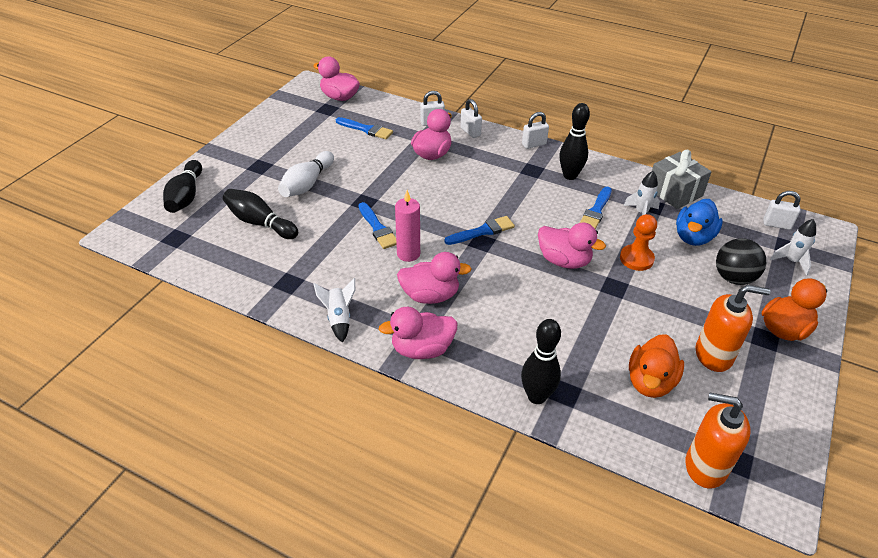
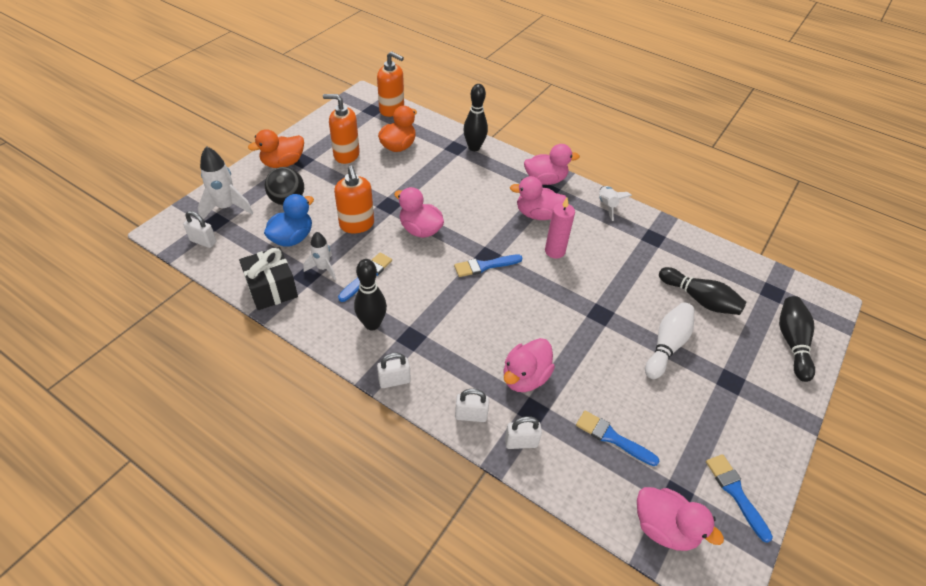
camera: 175 degrees left, 5 degrees up
(377, 228) = (584, 280): blue brush -> blue brush (735, 493)
(470, 132) = (471, 415): white padlock -> white padlock turned 60 degrees counterclockwise
(636, 259) = (357, 224): orange pawn -> orange soap dispenser
(674, 192) = (272, 289): grey gift -> black gift
(791, 261) = (226, 207): white rocket -> white rocket, size x1.57

